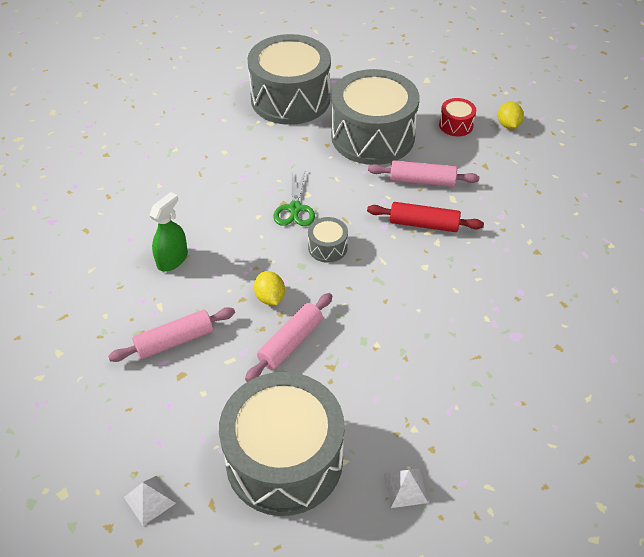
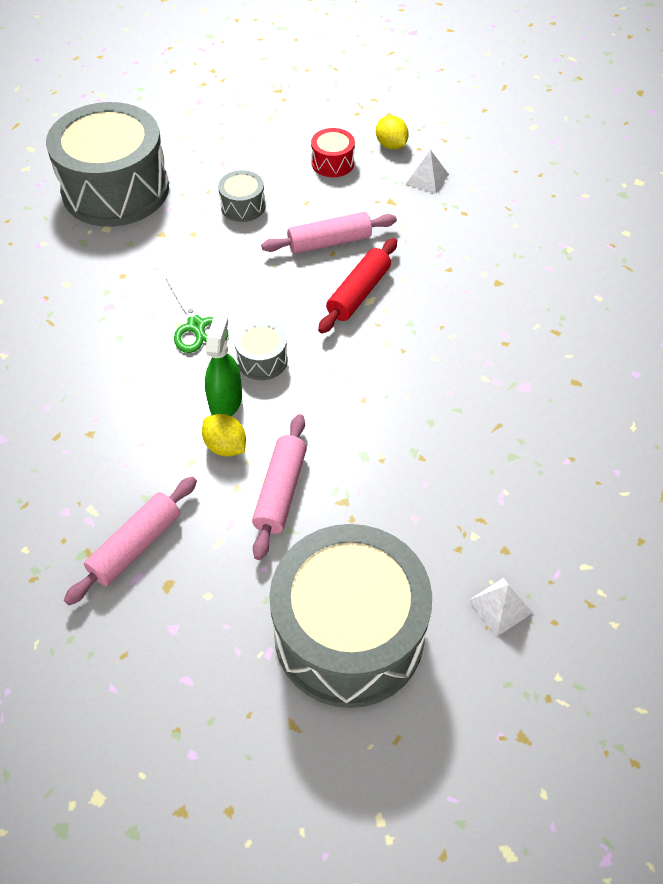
camera: 25 degrees left, 5 degrees up
(149, 500) = (214, 754): white pyramid -> white pyramid (427, 179)
(172, 259) = (75, 444): green spray bottle -> green spray bottle (225, 401)
(372, 136) = (243, 206): grey drum -> grey drum, size x0.41
(423, 224) = (358, 293): red rolling pin -> red rolling pin turned 45 degrees counterclockwise

